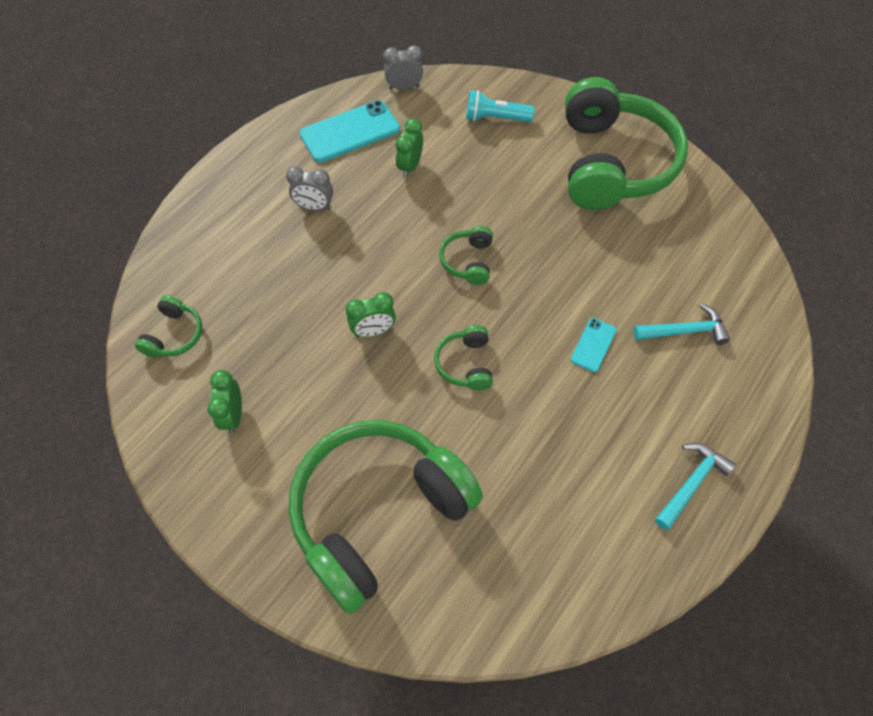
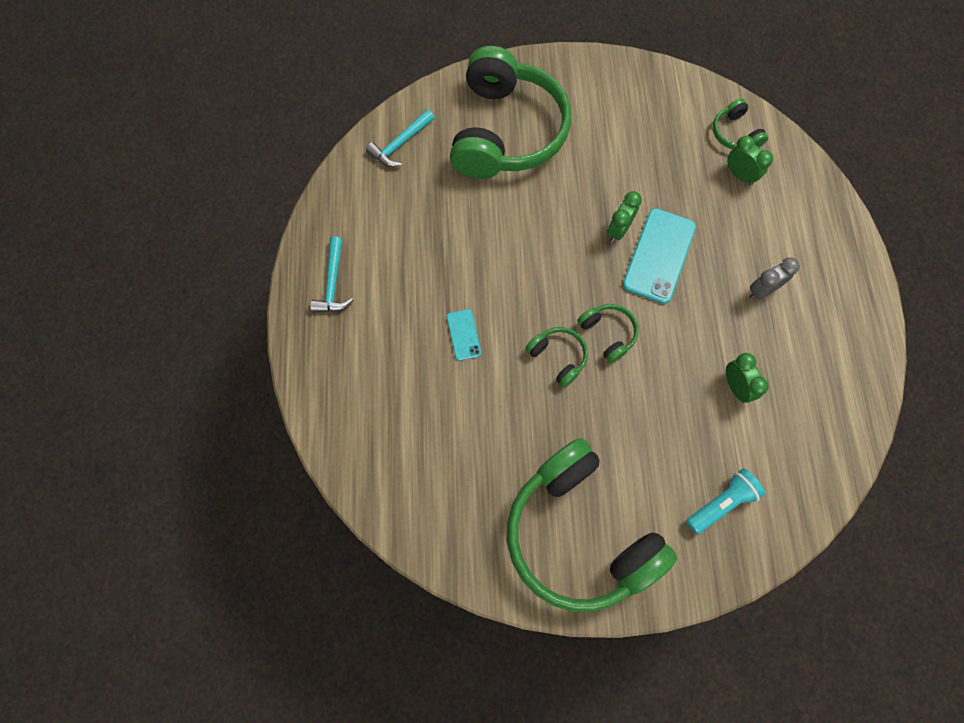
camera: 140 degrees right, 10 degrees up
(233, 415) = (643, 119): green clock -> green clock (739, 175)
(350, 132) = (819, 382): turquoise phone -> turquoise phone (659, 256)
(404, 87) = (832, 472): grey clock -> none
(465, 364) = (537, 254): green headphones -> green headphones (558, 357)
(684, 331) = (406, 398): turquoise hammer -> turquoise hammer (400, 144)

